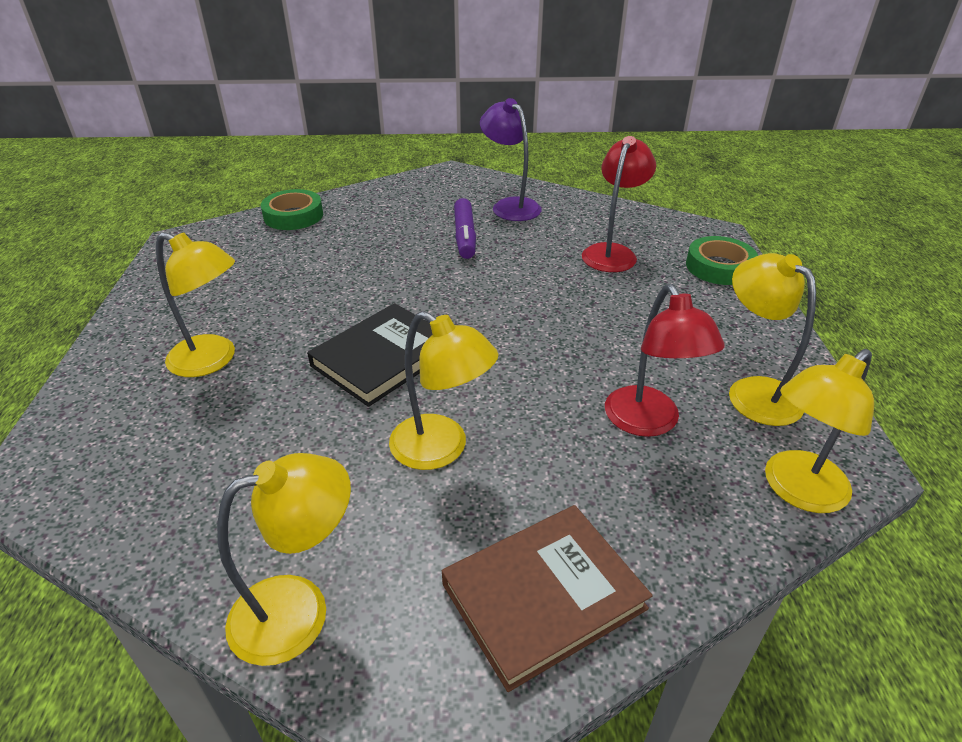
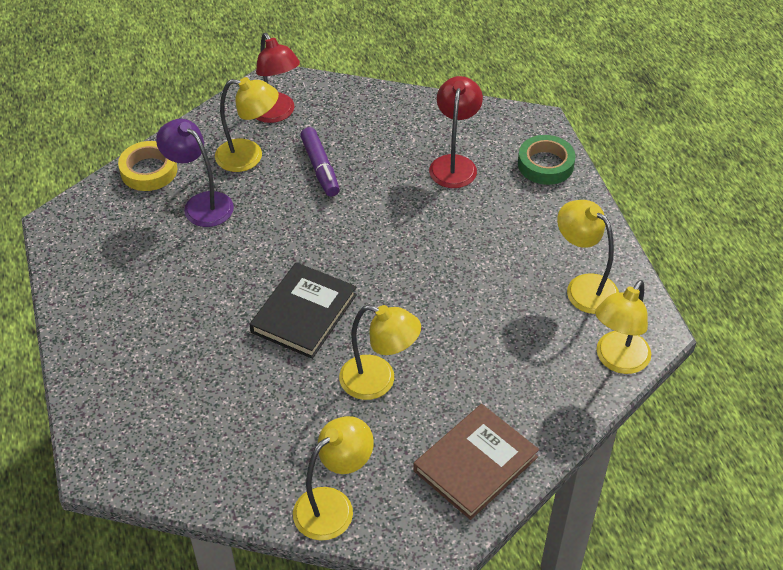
camera: 15 degrees left, 10 degrees up
(213, 360) = (170, 343): yellow lamp -> yellow lamp (249, 157)
(293, 216) = (149, 171): green tape -> yellow tape
(510, 206) = (348, 120): purple lamp -> purple lamp (201, 204)
(648, 423) = (515, 329): red lamp -> red lamp (276, 114)

